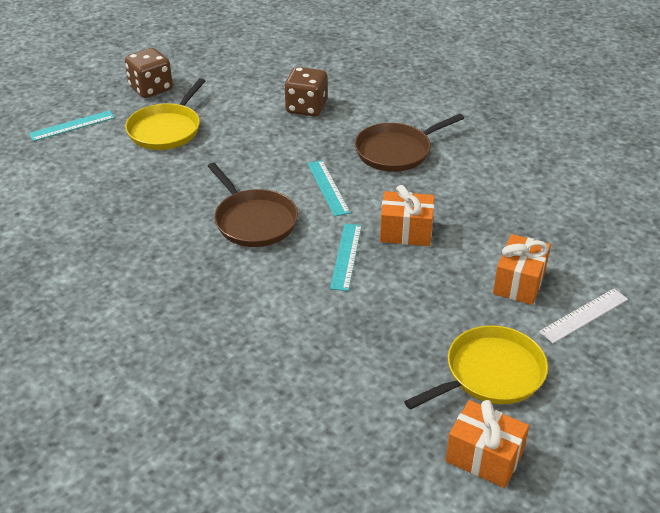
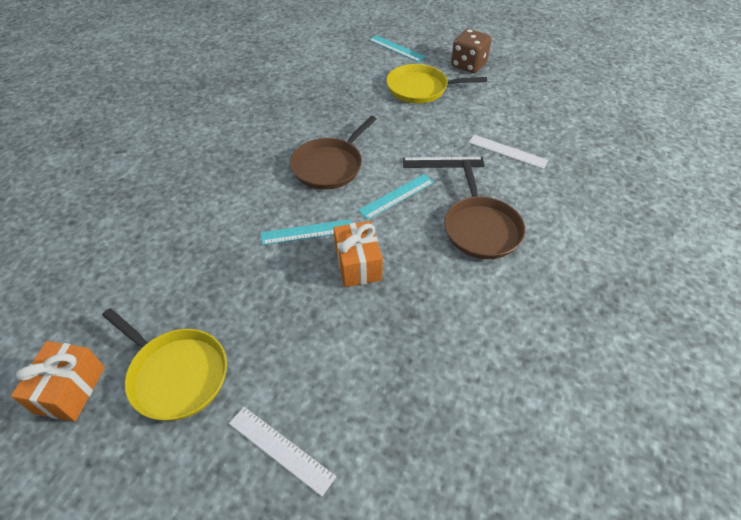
camera: 70 degrees right, 10 degrees up
(297, 148) = (443, 162): none -> black ruler
(306, 108) = (507, 151): brown dice -> white ruler
(396, 151) = (481, 228): brown pan -> brown pan turned 135 degrees counterclockwise
(519, 282) = (315, 374): orange gift -> none

